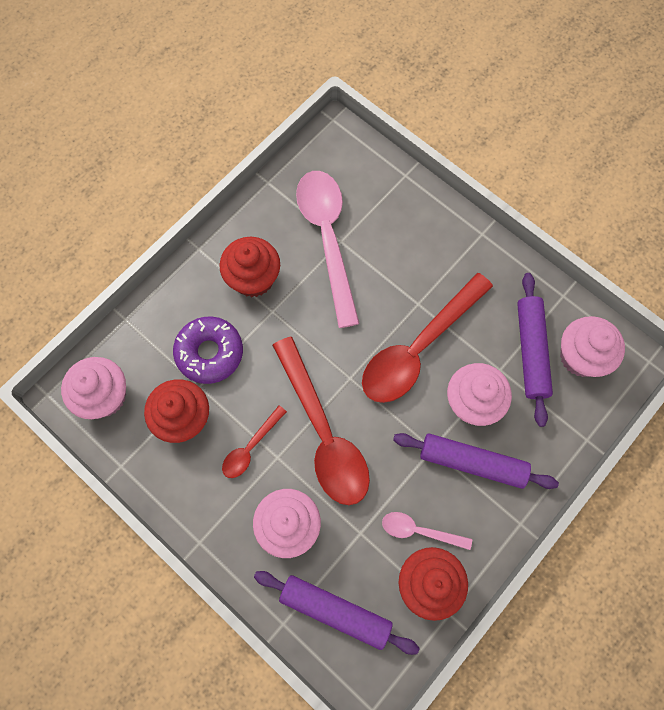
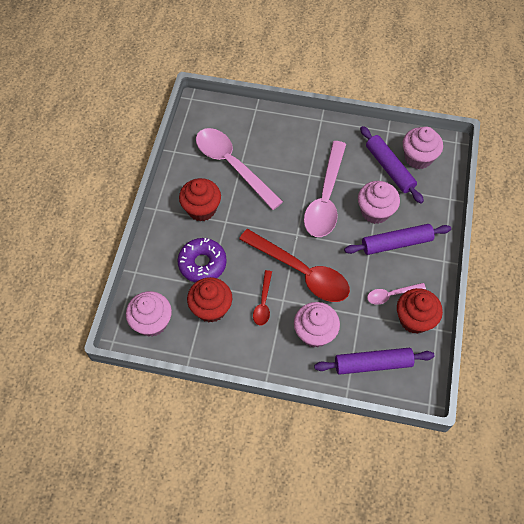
camera: 30 degrees left, 10 degrees down
(418, 348) = (325, 198): red spoon -> pink spoon

